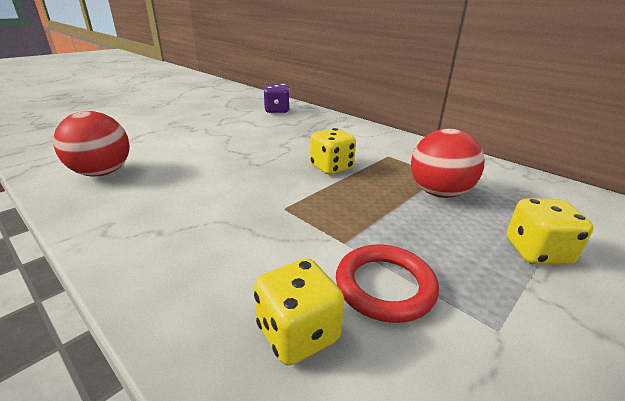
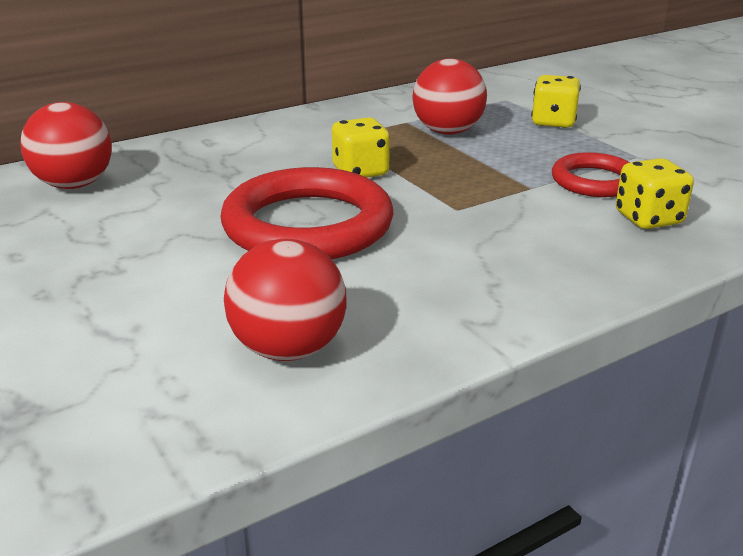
camera: 75 degrees left, 0 degrees up
(244, 161) = (308, 225): none -> red ring
(277, 110) = (74, 185): purple dice -> red ball

